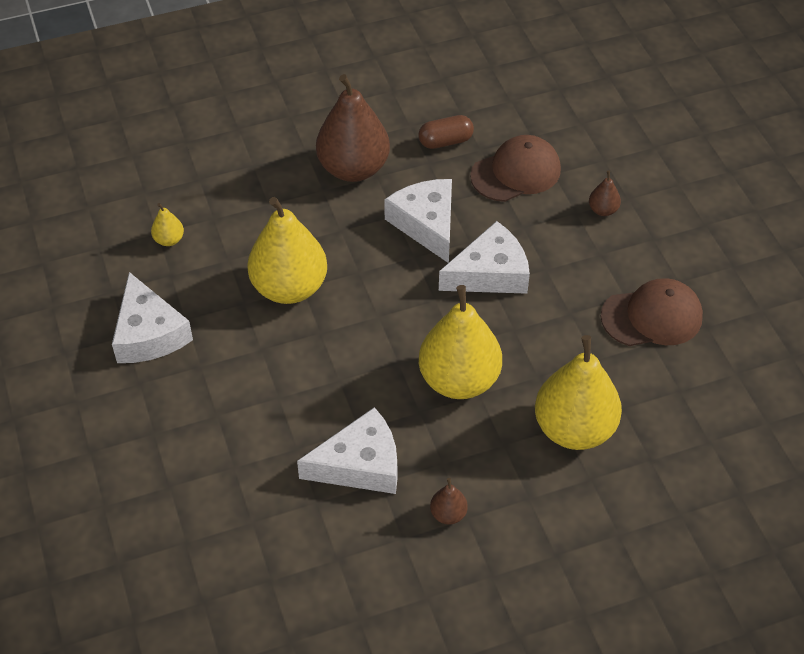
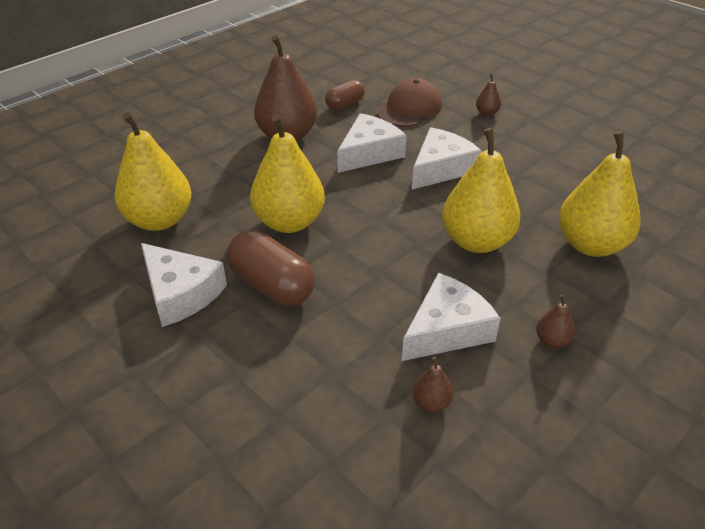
camera: 25 degrees left, 10 degrees down
(169, 240) = (159, 220): yellow pear -> yellow pear, size x2.37
(232, 356) = (272, 285): none -> brown capsule
(298, 527) = (431, 403): none -> brown pear
(426, 224) = (369, 153): white cheese -> white cheese turned 90 degrees clockwise
(652, 317) = (576, 161): brown cap -> none

